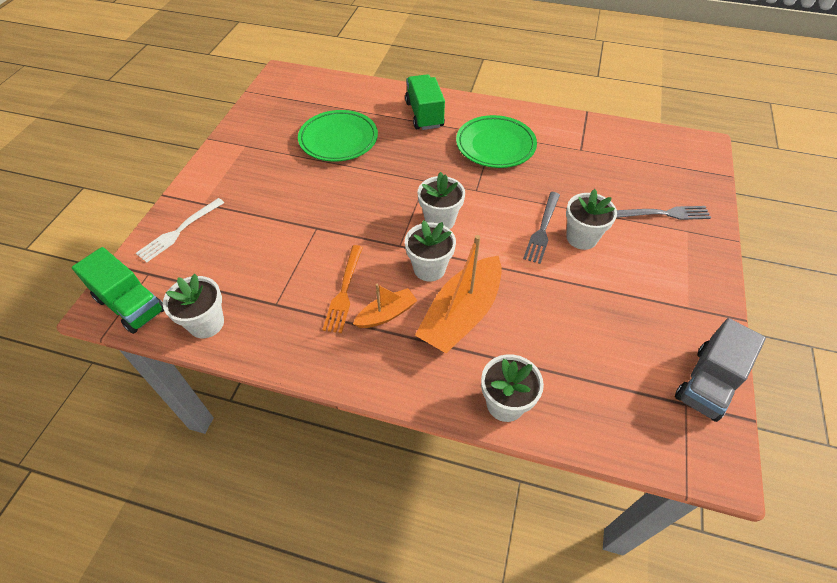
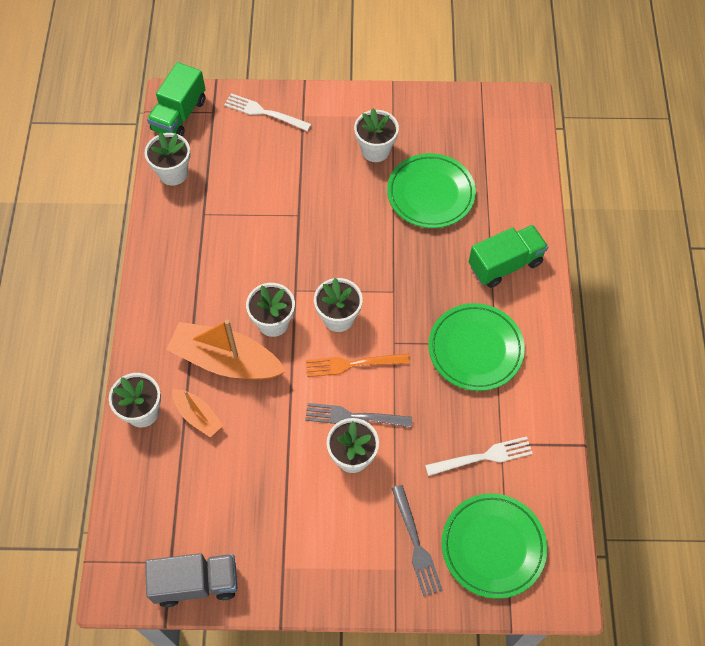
camera: 75 degrees right, 10 degrees up
(274, 163) = (375, 150): none -> white flower pot
(344, 291) = (229, 261): orange fork -> orange fork (352, 364)
(386, 314) = (212, 300): orange boat -> orange boat (198, 416)
(590, 161) = (483, 456): none -> white fork
(667, 171) = (493, 546): none -> green plate
(707, 383) = (196, 583): grey truck -> grey truck turned 150 degrees clockwise

